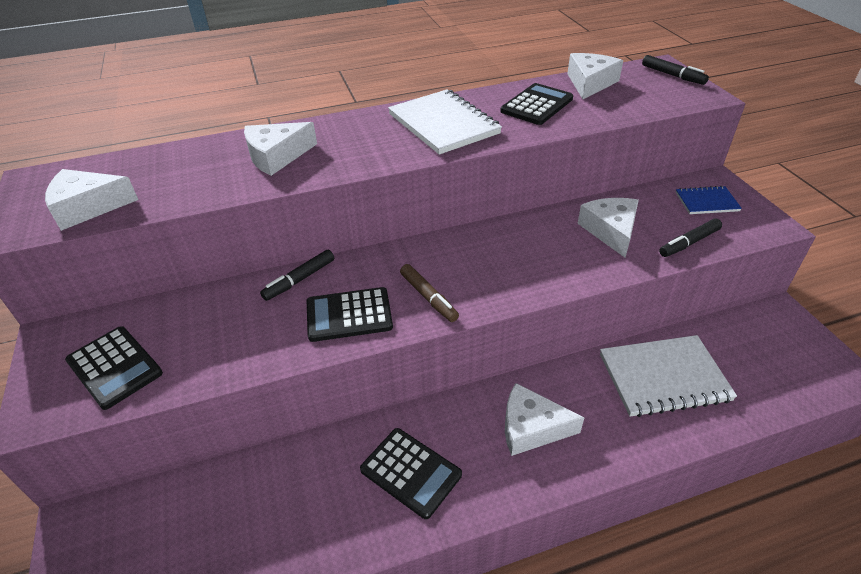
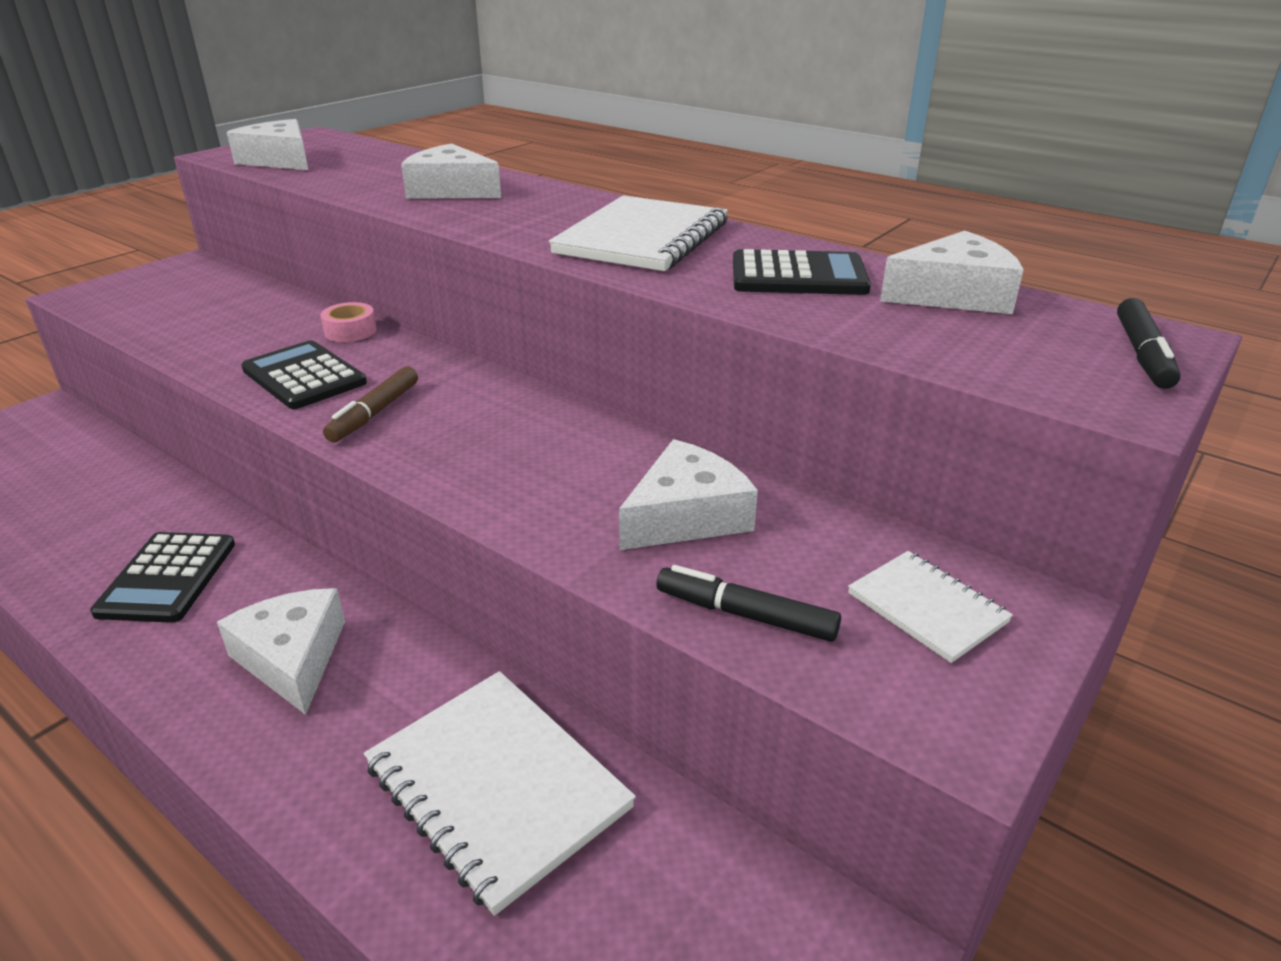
camera: 55 degrees right, 10 degrees down
(114, 367) = (156, 299): black calculator -> none
(299, 280) = (350, 331): black marker -> pink tape
(706, 202) = (927, 608): blue notebook -> white notebook

